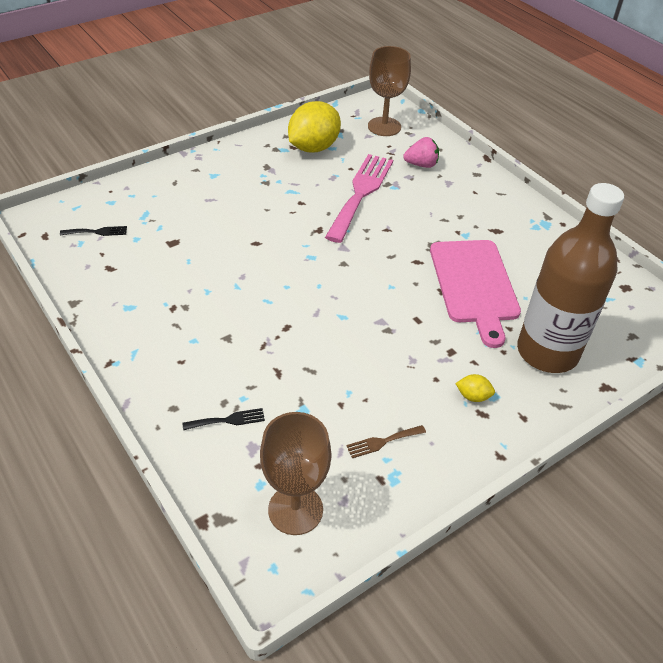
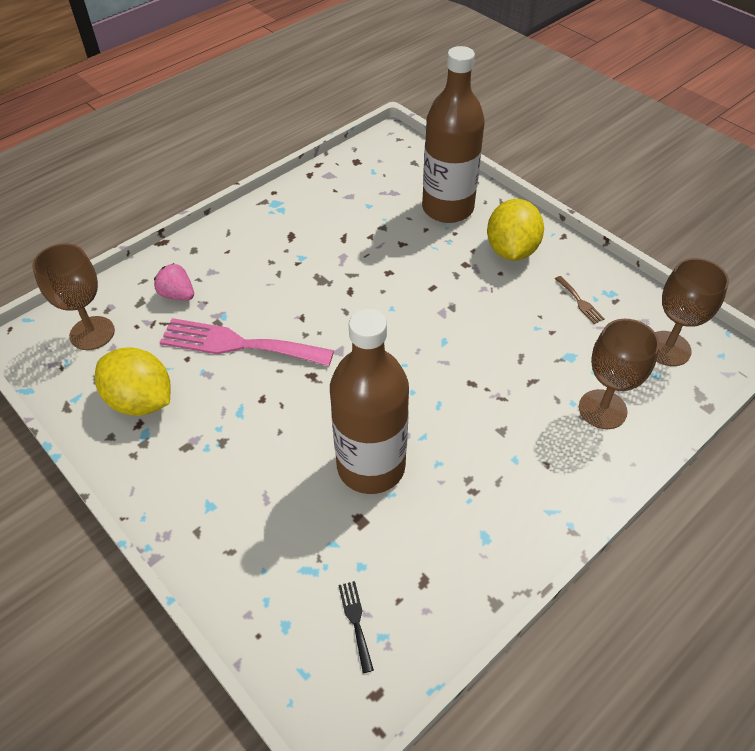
camera: 95 degrees left, 5 degrees up
(218, 253) = (371, 466): none -> brown bottle
(228, 420) = (602, 409): black fork -> brown goblet
(421, 165) = (177, 295): pink strawberry -> pink strawberry turned 45 degrees counterclockwise
(473, 396) = (511, 250): yellow lemon -> yellow lemon, size x2.42
(474, 285) = (375, 250): pink cutting board -> none

